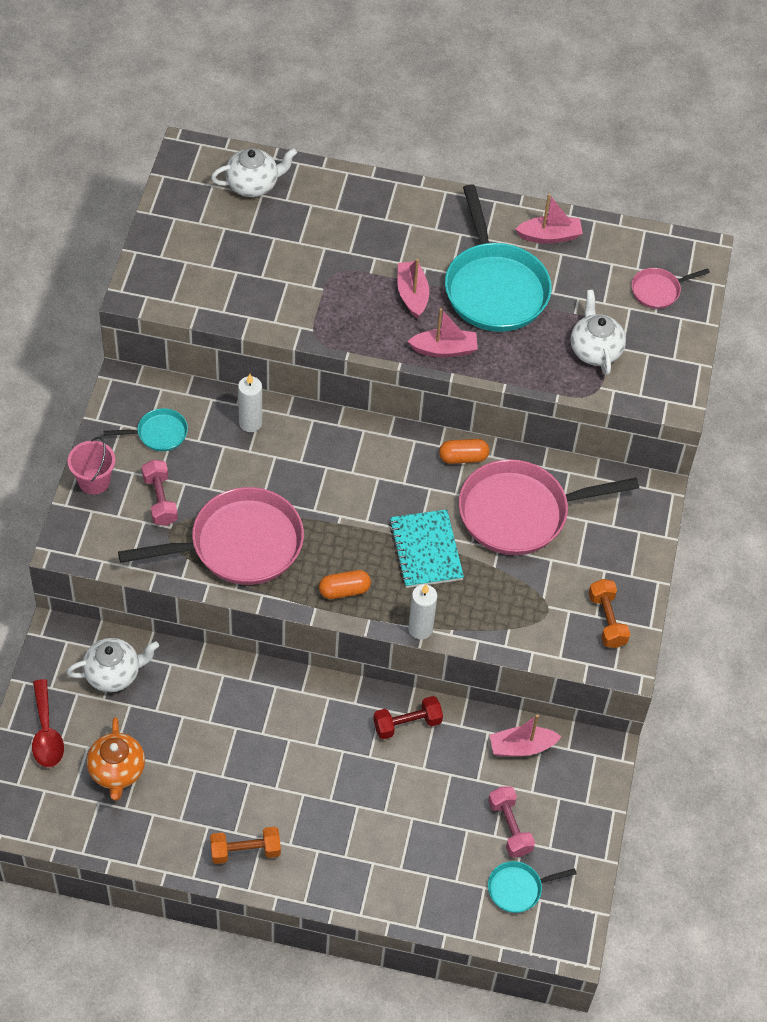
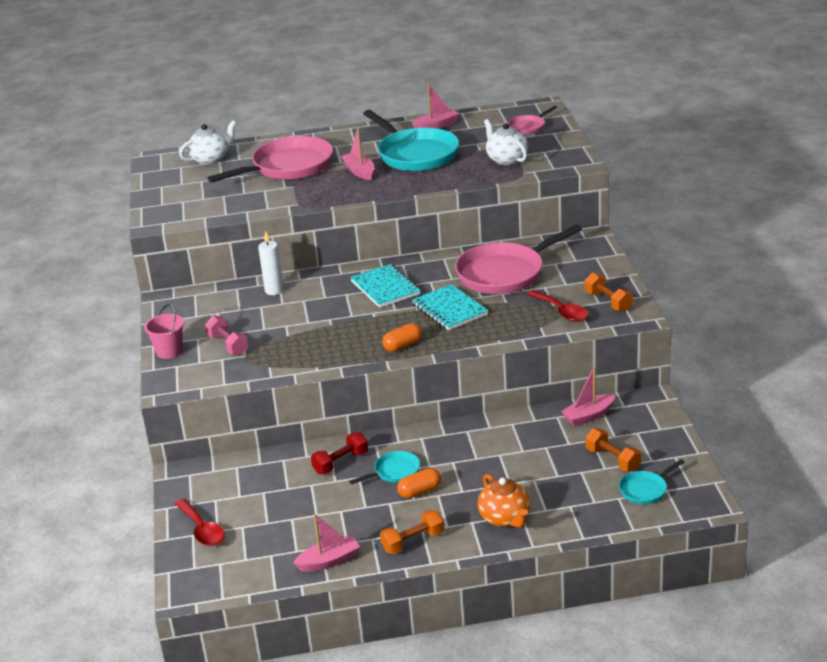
camera: 15 degrees left, 25 degrees down
(113, 674) = (239, 479): white teapot -> none
(117, 771) = (275, 532): orange teapot -> orange teapot (505, 518)
(158, 433) = (206, 315): turquoise pan -> turquoise pan (394, 472)
(238, 545) = (305, 348): pink pan -> pink pan (288, 167)
(374, 476) = (385, 288): none -> turquoise notebook
(407, 724) = (493, 432): red dumbbell -> red dumbbell (341, 463)
(420, 629) = (474, 346): white candle -> none
(444, 349) = (400, 187): pink boat -> pink boat (329, 561)
(463, 457) = (444, 261): orange capsule -> orange capsule (419, 491)
(509, 827) = (612, 460): pink dumbbell -> orange dumbbell
(546, 613) = (561, 311): none -> red spoon

